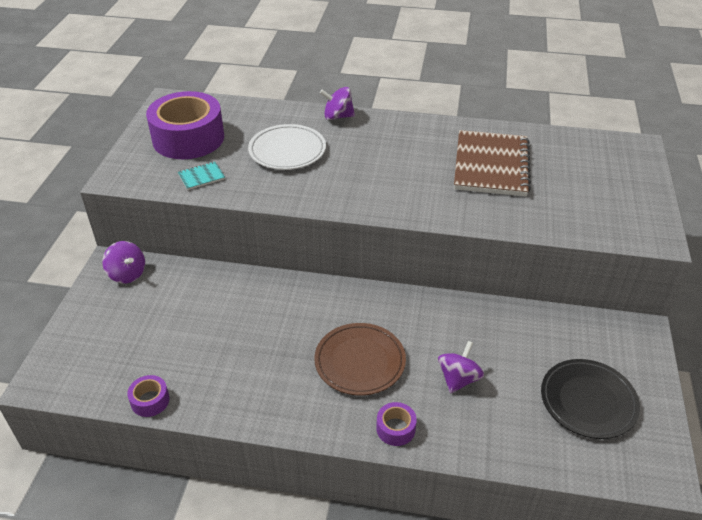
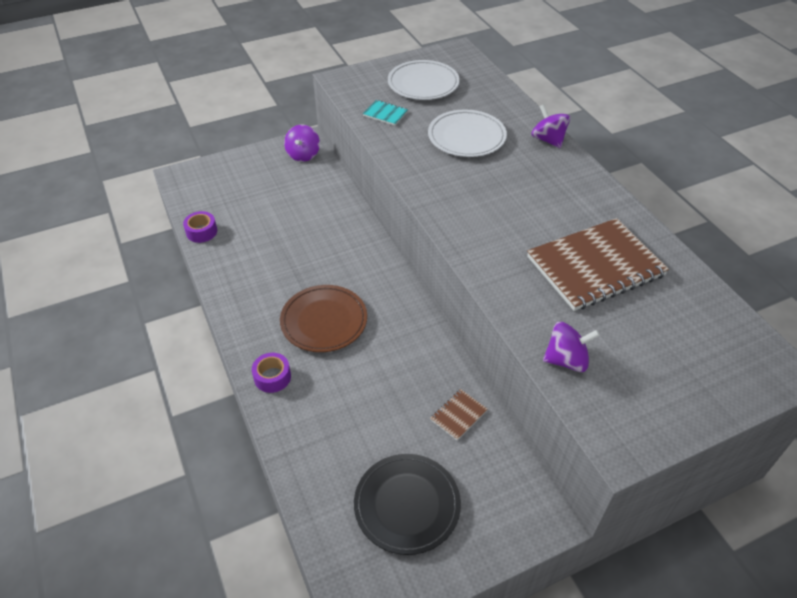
camera: 55 degrees right, 5 degrees up
(188, 138) = (423, 84): purple tape -> white plate
(458, 379) = (356, 394): purple spinning top -> purple spinning top (566, 360)
(523, 328) = (458, 415): none -> brown notebook

